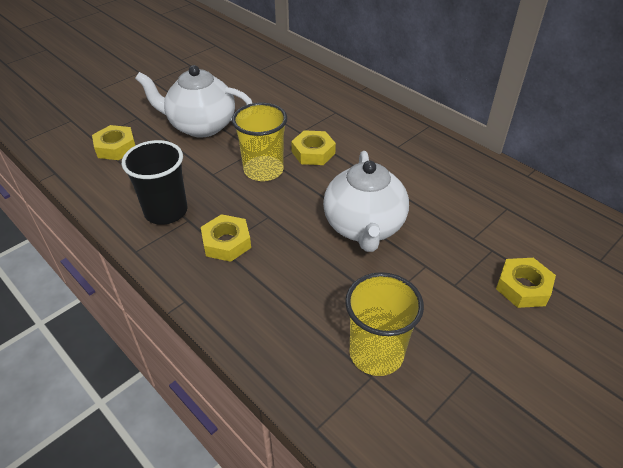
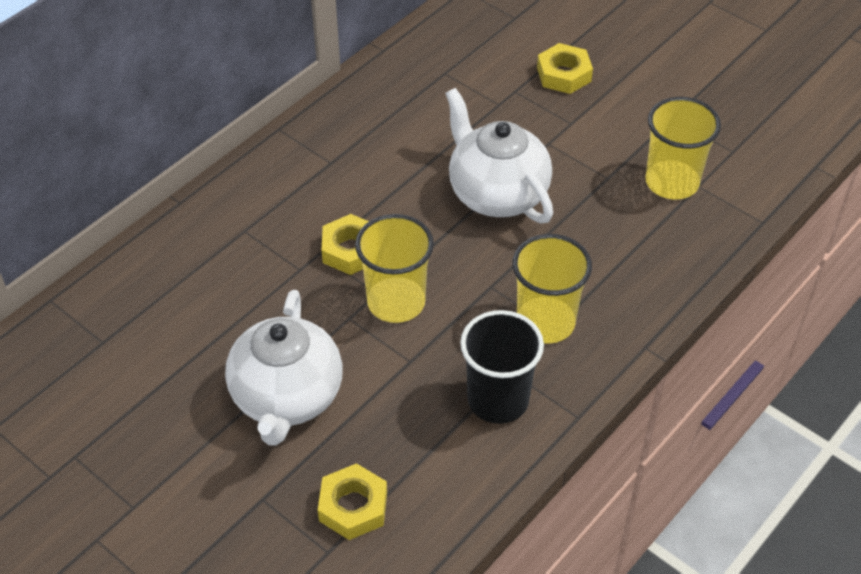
camera: 95 degrees left, 5 degrees up
(226, 242) = (545, 322): yellow nut -> yellow cup
(364, 227) = (496, 194): white teapot -> white teapot turned 120 degrees counterclockwise

